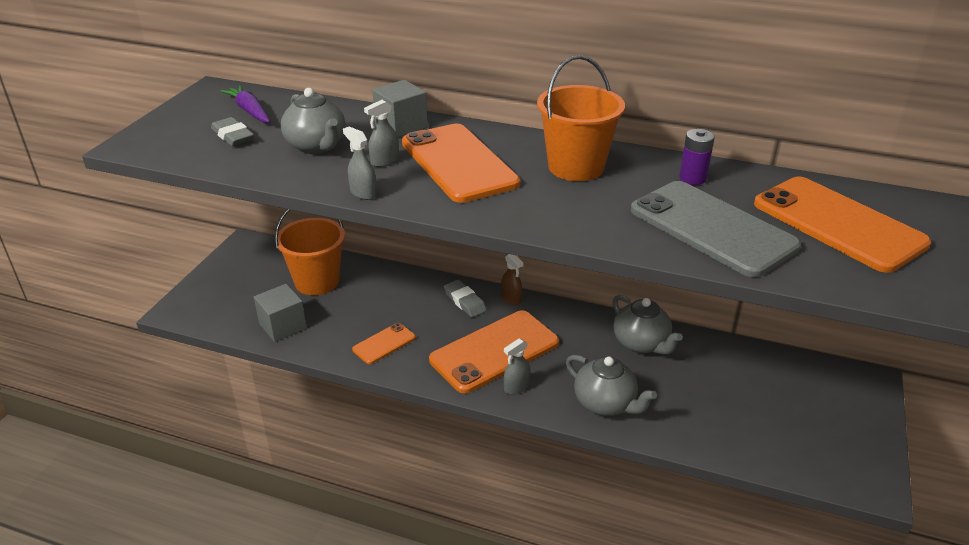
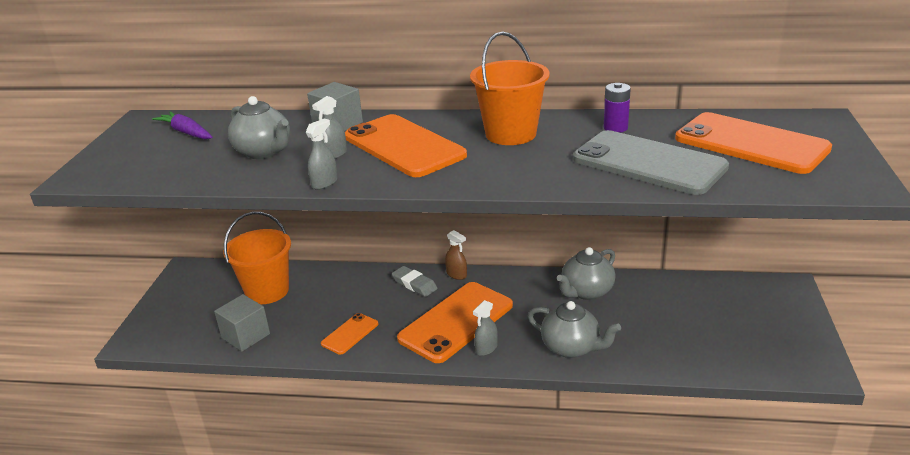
camera: 10 degrees left, 5 degrees down
(233, 136) = (178, 155): grey eraser -> none
(363, 193) = (324, 183): grey spray bottle -> grey spray bottle turned 90 degrees clockwise
(641, 344) = (586, 292): grey teapot -> grey teapot turned 90 degrees clockwise

